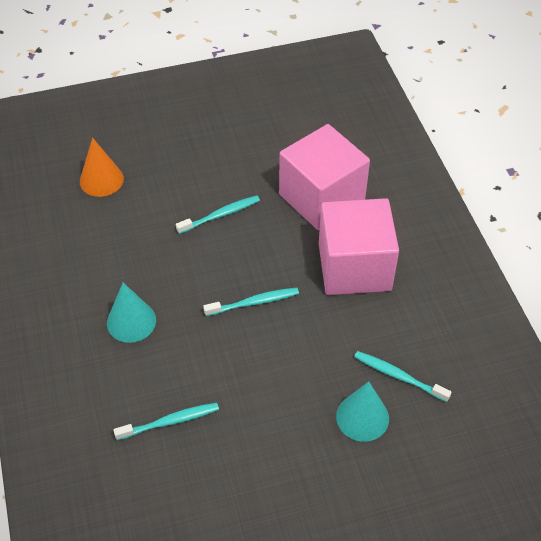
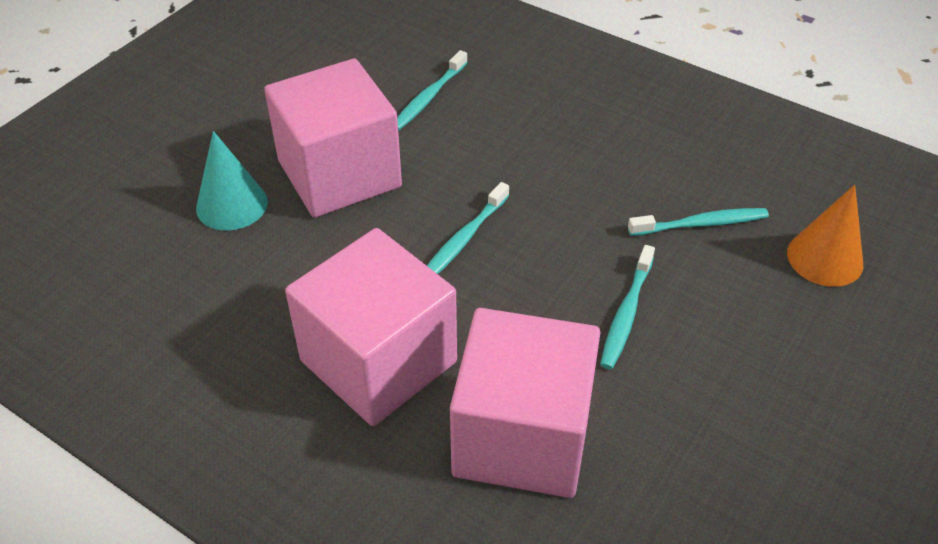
camera: 140 degrees right, 5 degrees down
(131, 321) = (571, 145): turquoise cone -> none
(281, 396) = (339, 174): none -> pink cube
(398, 376) = (217, 266): turquoise toothbrush -> turquoise toothbrush (701, 224)

